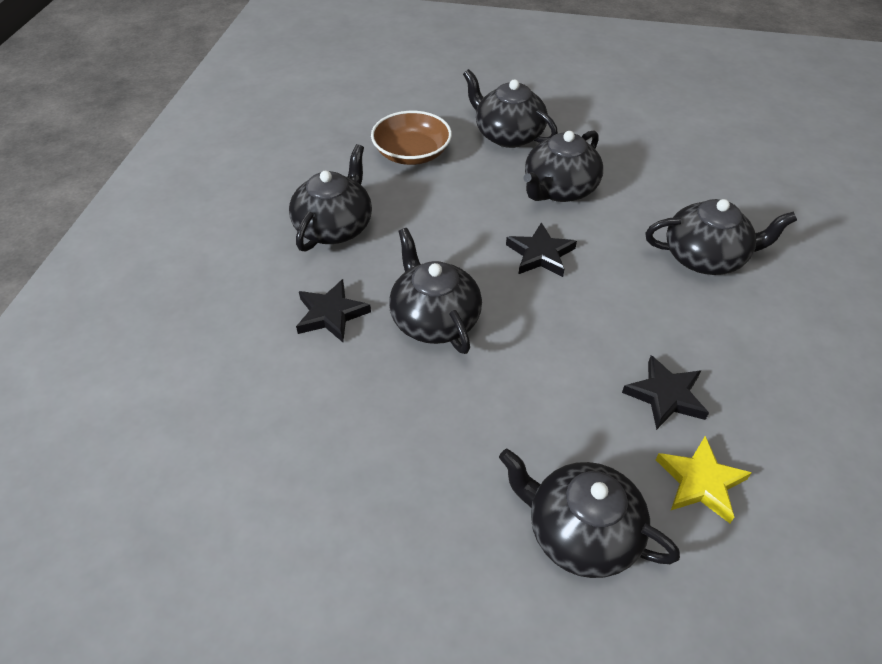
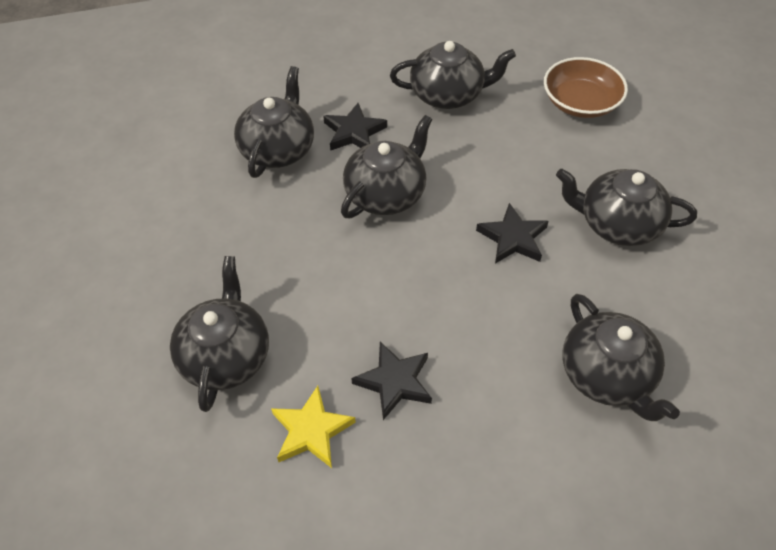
camera: 65 degrees right, 5 degrees up
(508, 135) = (669, 158): black teapot -> black teapot (278, 149)

